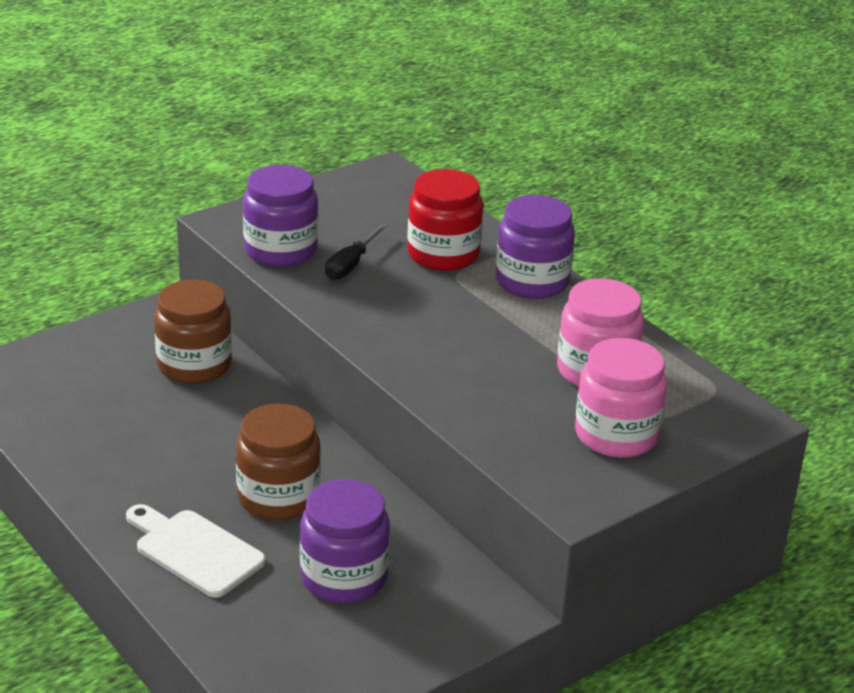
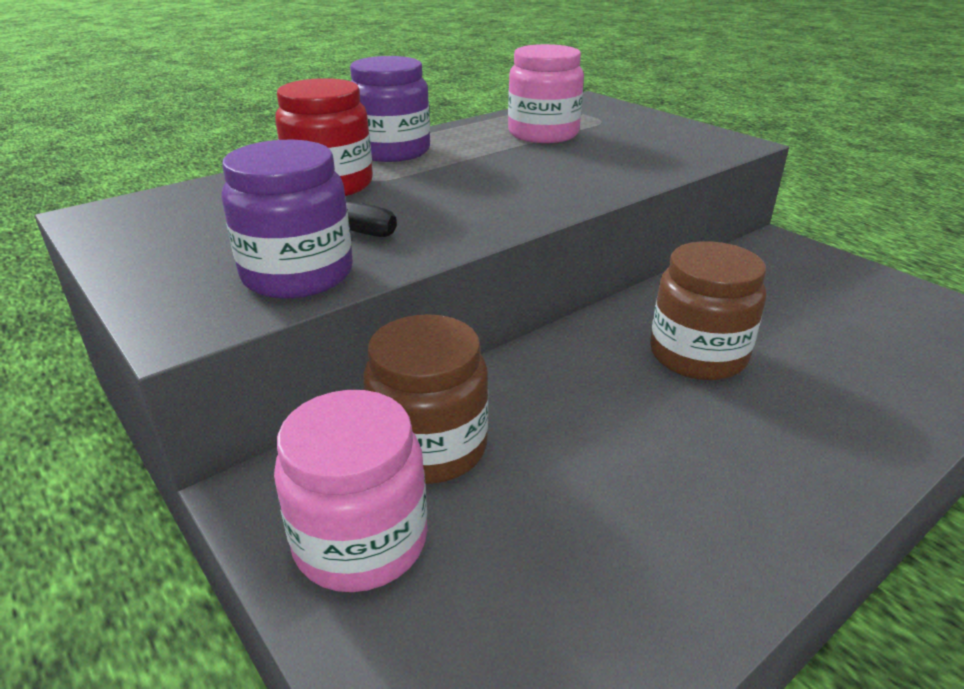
camera: 90 degrees left, 0 degrees up
(195, 551) = (834, 408): white cutting board -> none
(344, 577) = (798, 311): purple jar -> none
(616, 435) = (633, 130): pink jar -> pink jar (361, 541)

